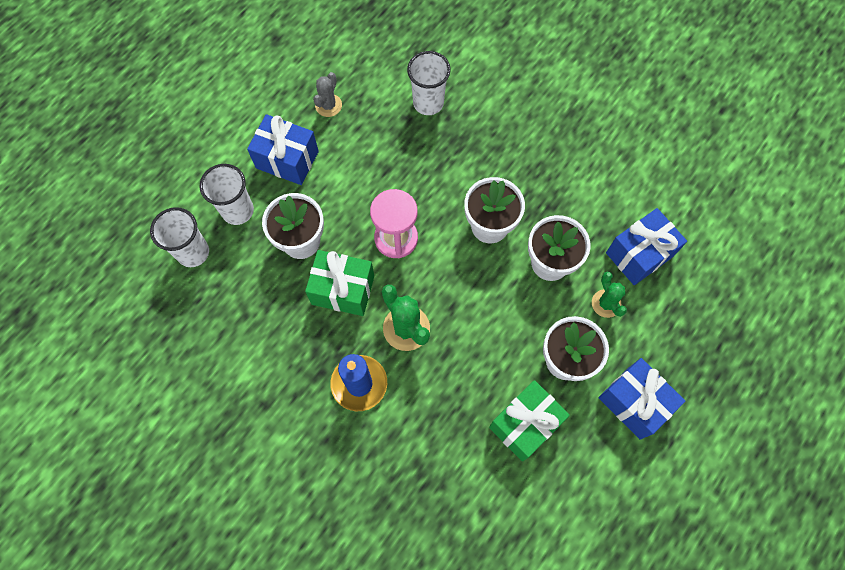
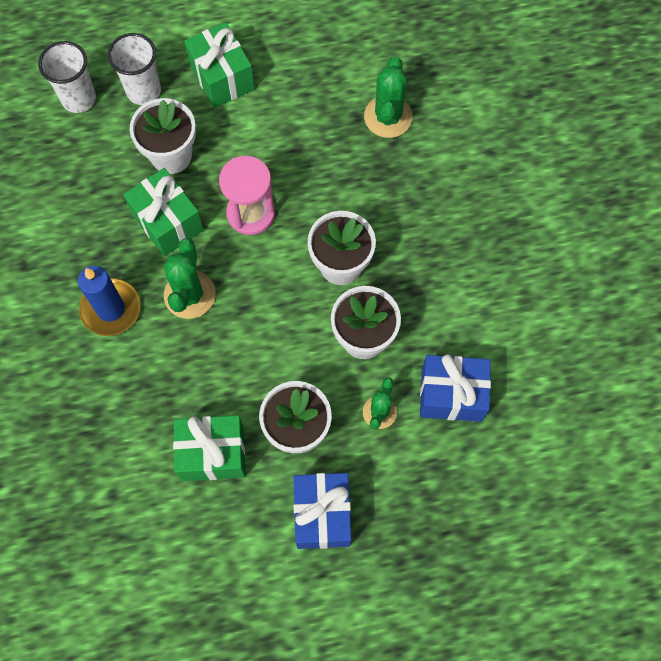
camera: 40 degrees right, 0 degrees up
(287, 159) = (222, 77): blue gift -> green gift
(328, 105) = (299, 56): grey cactus -> none
(428, 103) = (388, 117): white cup -> green cactus

